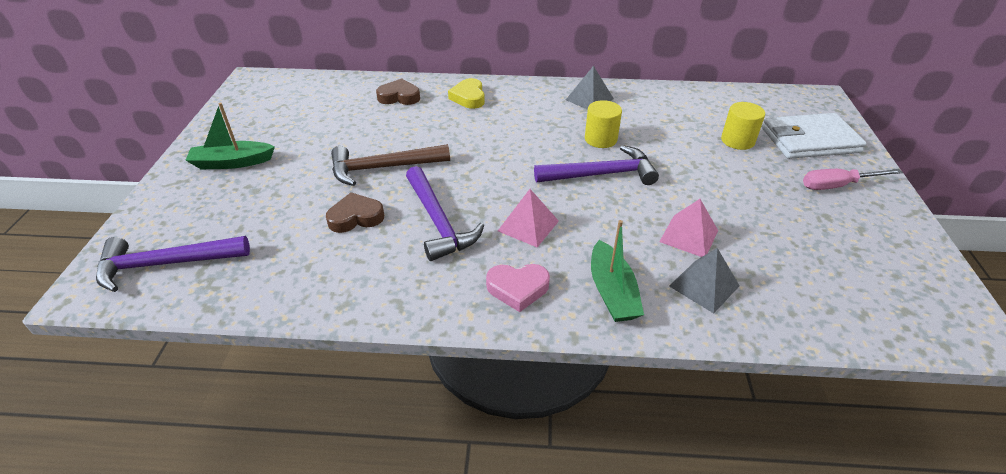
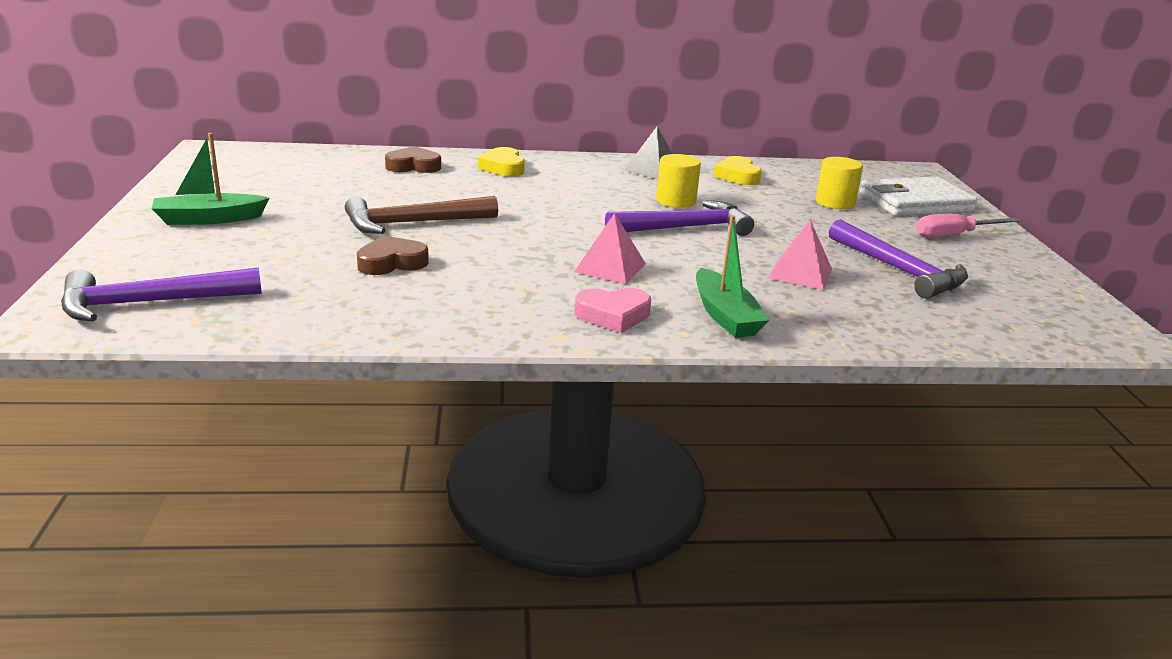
camera: 10 degrees left, 15 degrees down
(438, 222) = (499, 265): purple hammer -> purple hammer (899, 270)
(659, 106) = (737, 176): none -> yellow heart
(704, 285) = (828, 309): grey pyramid -> none

